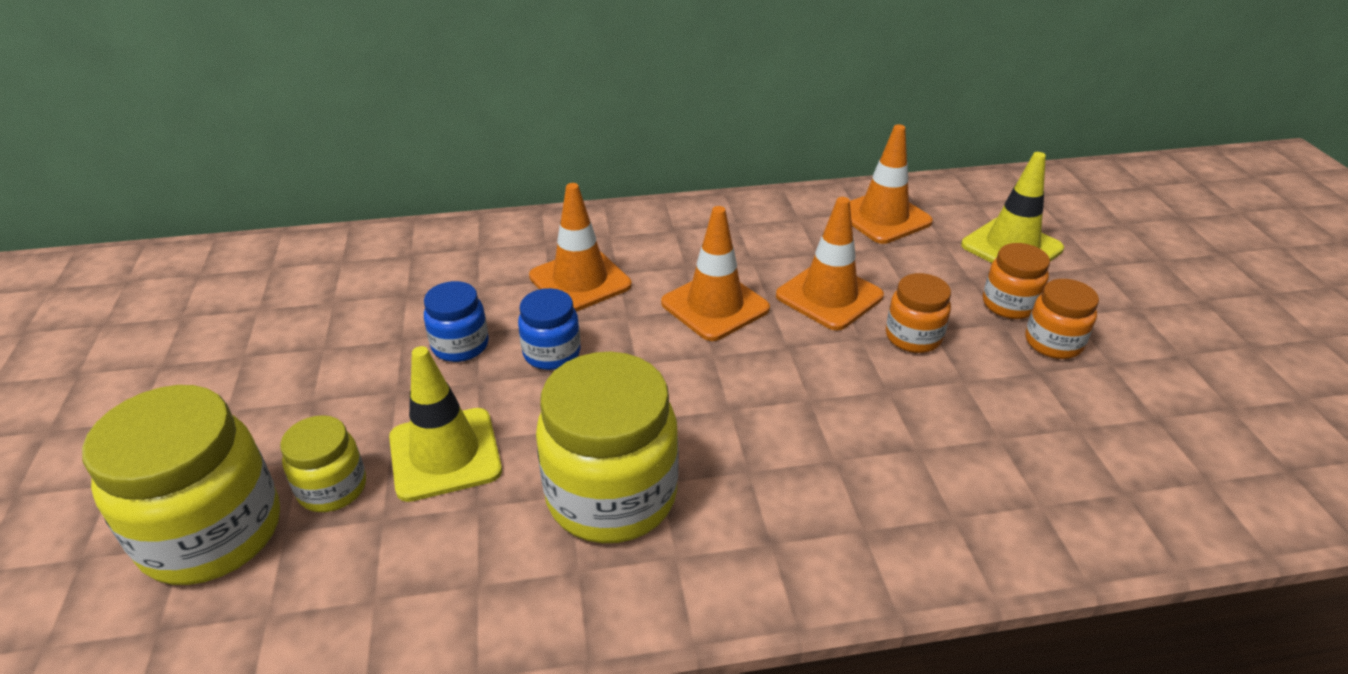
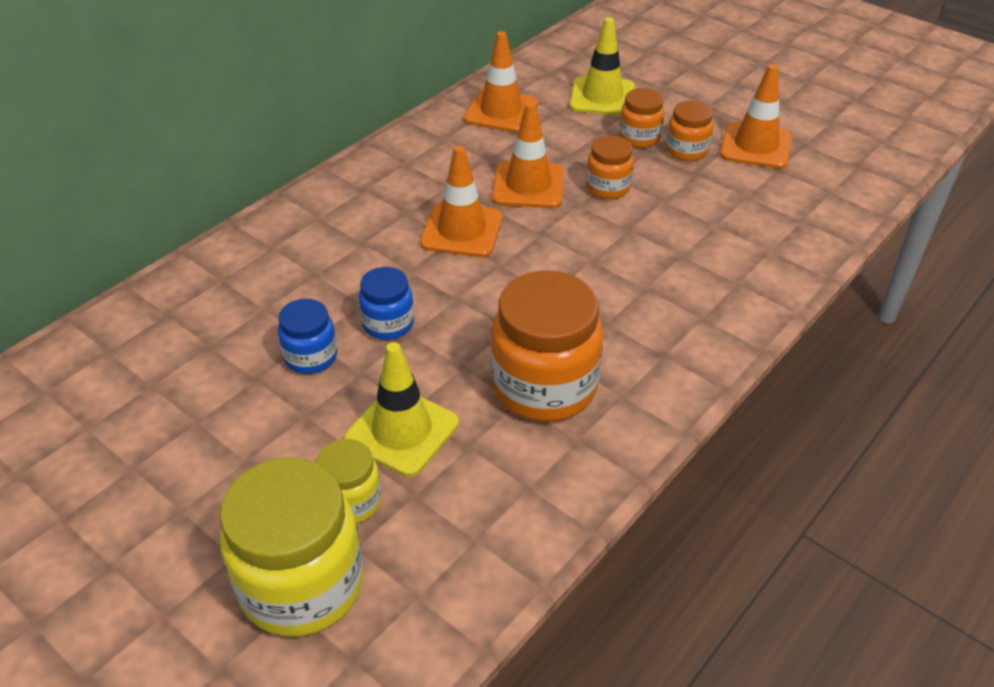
camera: 40 degrees left, 5 degrees up
(580, 281) = (341, 263): orange traffic cone -> orange traffic cone (755, 146)
(611, 496) = (544, 387): yellow jar -> orange jar

